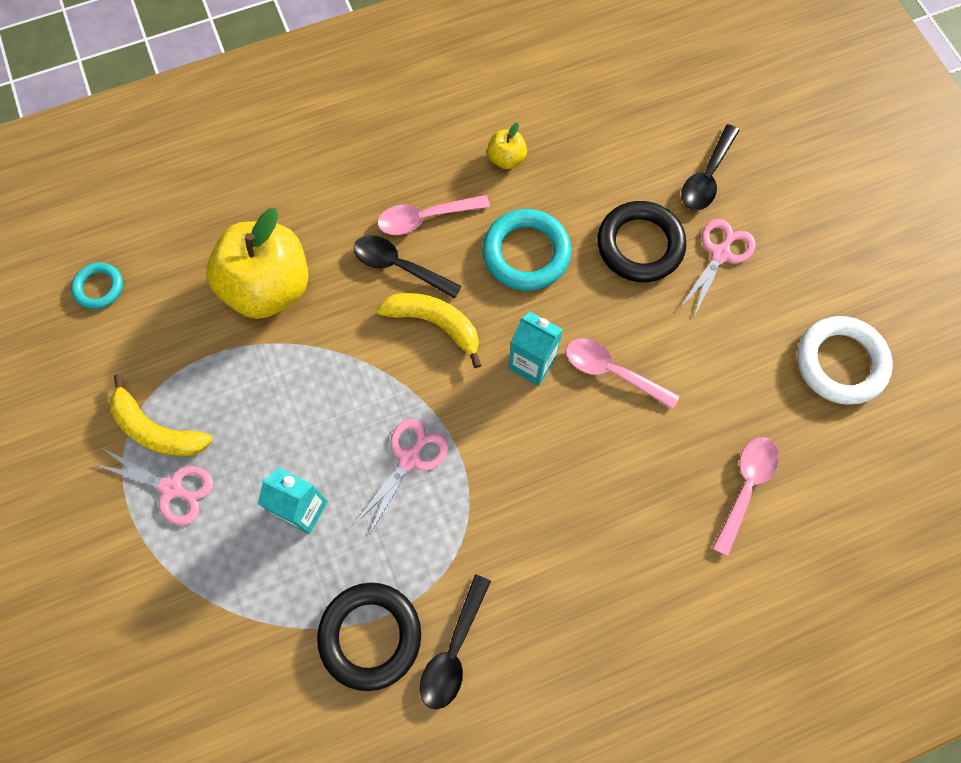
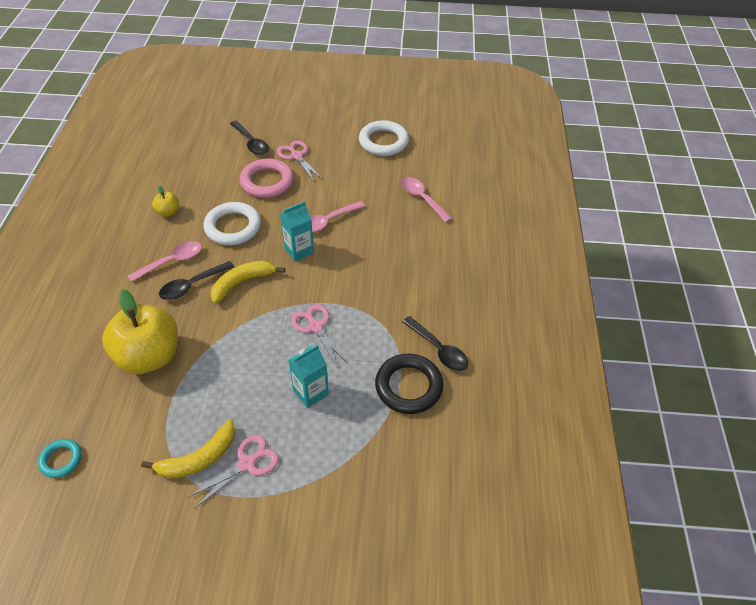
camera: 65 degrees left, 20 degrees down
(425, 218) = (172, 261): pink spoon -> pink spoon turned 135 degrees counterclockwise
(526, 253) = (233, 227): turquoise ring -> white ring
(640, 245) = (267, 182): black ring -> pink ring

